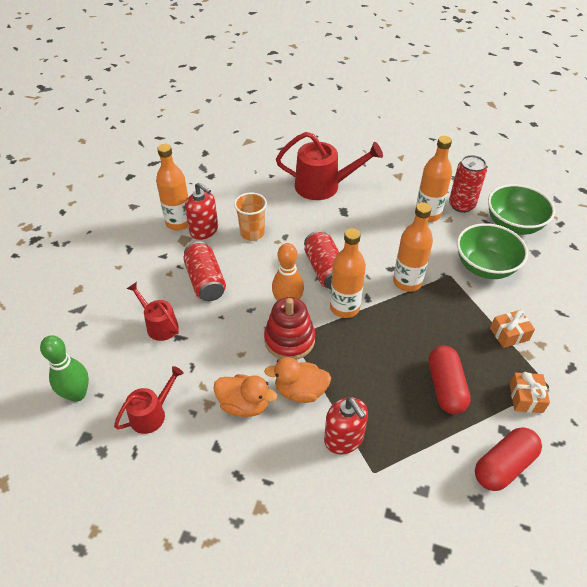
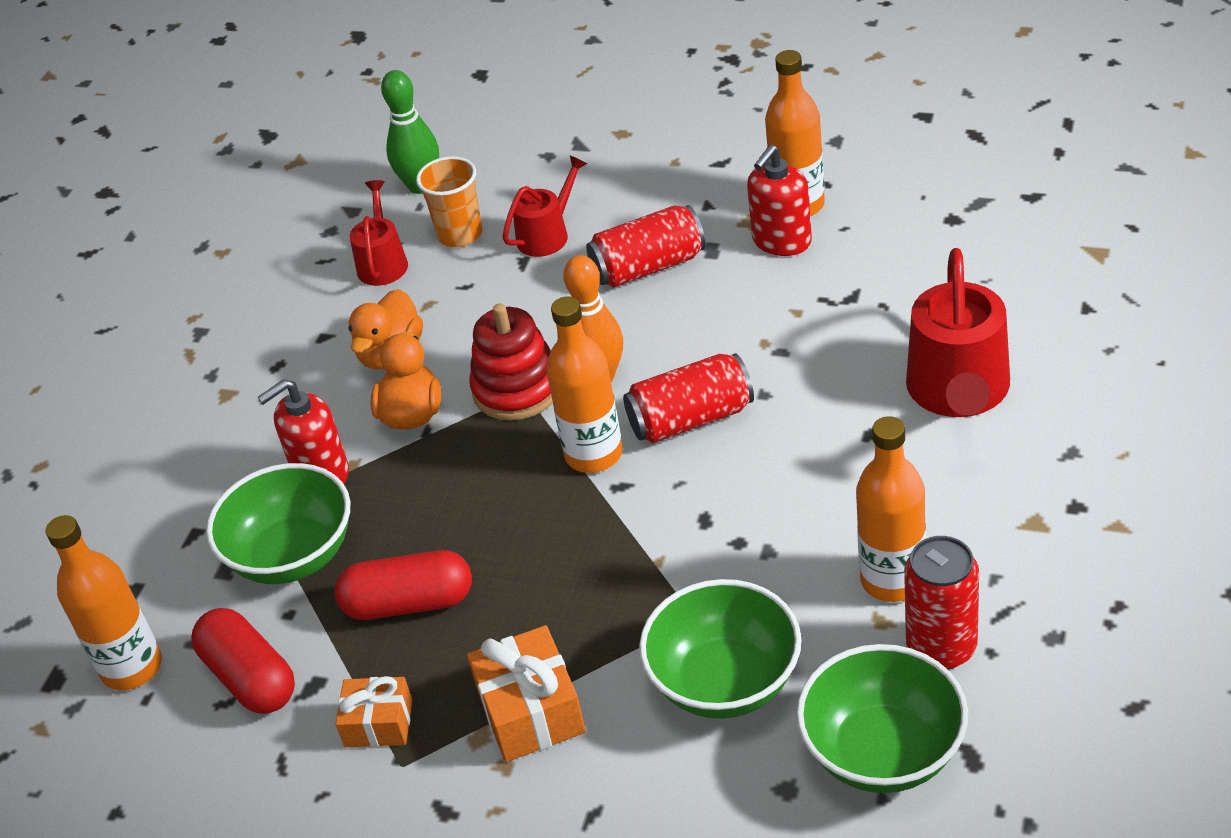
camera: 95 degrees right, 5 degrees down
(151, 414) = (383, 263): red watering can -> red watering can turned 135 degrees counterclockwise
(252, 233) = (783, 305): orange cup -> orange cup (460, 234)
(407, 282) = (667, 545): orange bottle -> orange bottle (132, 668)
(411, 450) = (293, 556): none -> green bowl
(509, 334) = (531, 711): orange gift -> orange gift, size x1.53

